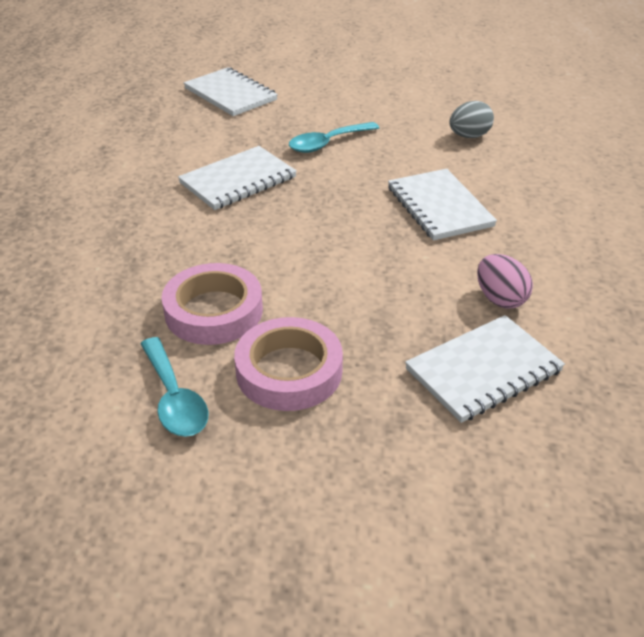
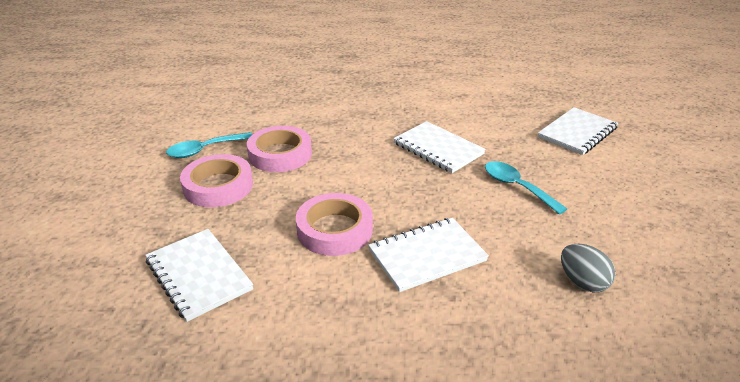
camera: 85 degrees right, 5 degrees down
(396, 264) = (334, 230): none -> pink tape
(500, 299) = (286, 290): pink egg -> none

